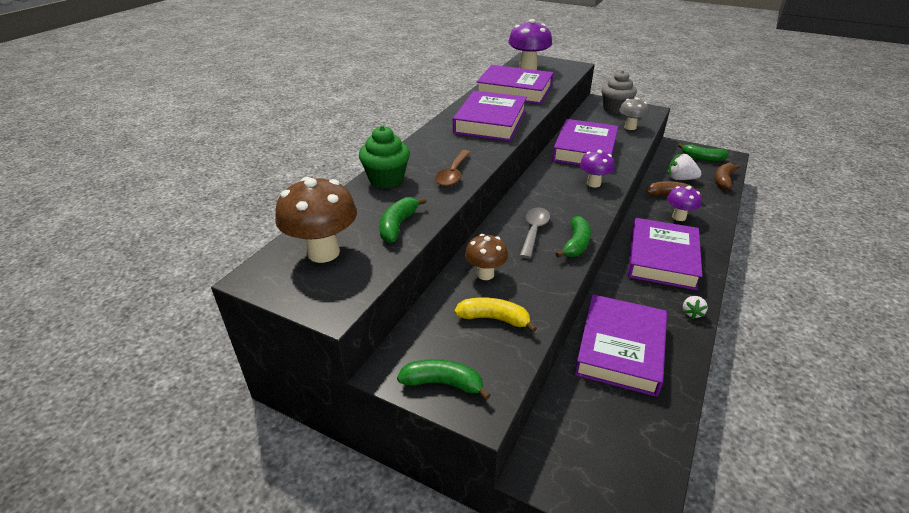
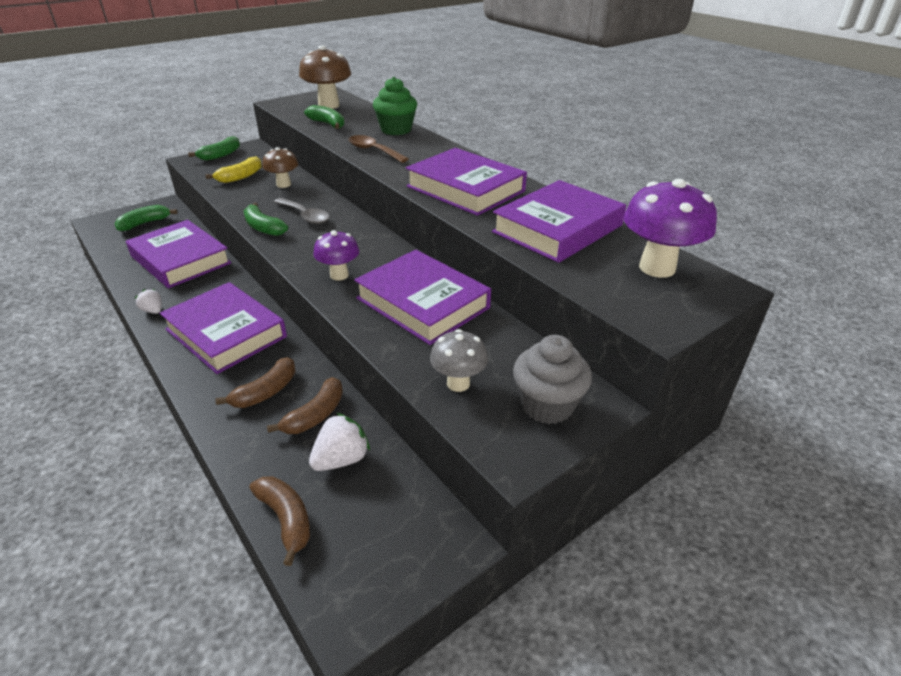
camera: 115 degrees right, 0 degrees up
(679, 217) = (266, 392): purple mushroom -> brown banana
(702, 158) = (376, 551): green banana -> green banana (145, 223)

